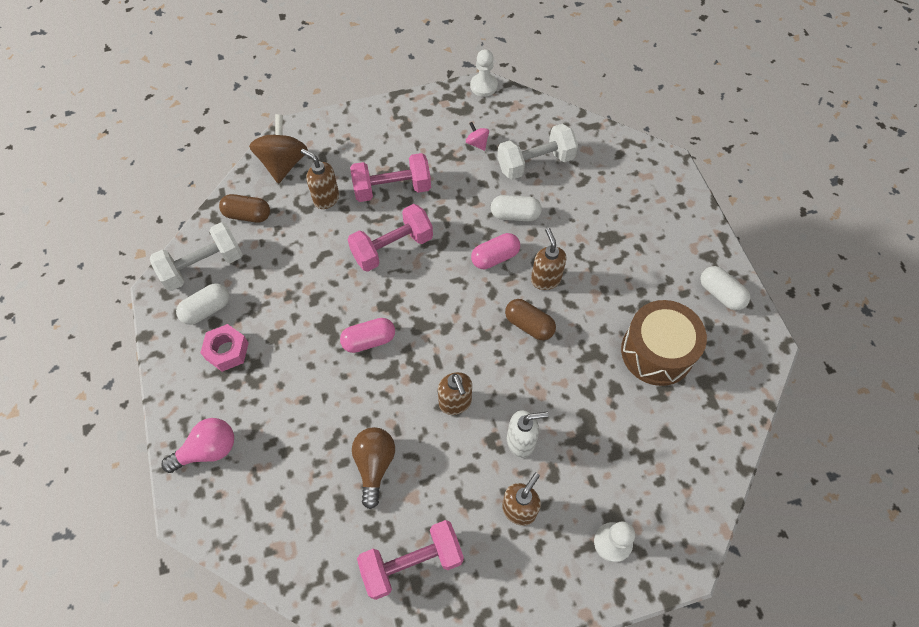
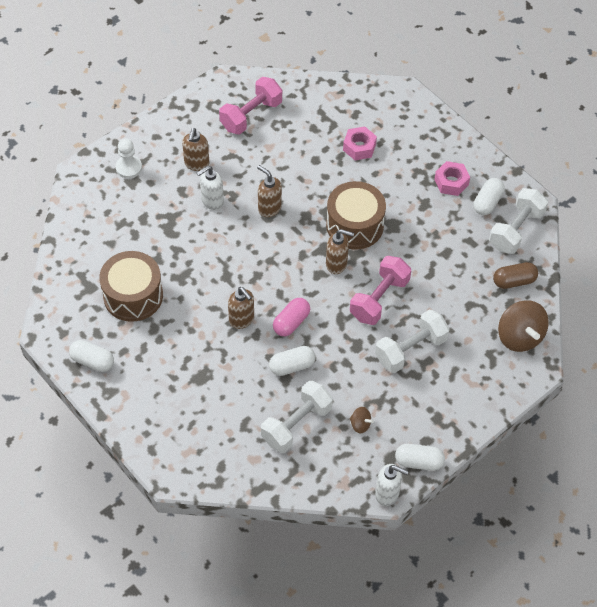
camera: 155 degrees right, 5 degrees down
(208, 450) = (418, 124): pink light bulb -> none
(300, 446) = (359, 147): none -> pink nut
(326, 198) = (460, 319): brown soap dispenser -> brown soap dispenser (337, 264)
(369, 340) = (354, 225): pink capsule -> brown drum
(374, 465) = (304, 154): brown light bulb -> none
(392, 189) = (410, 350): pink dumbbell -> white dumbbell
(443, 99) = (419, 462): none -> white capsule
(477, 143) = (360, 424): pink spinning top -> brown spinning top
(483, 86) = (387, 494): white pawn -> white soap dispenser
(529, 325) = (240, 280): brown capsule -> none

